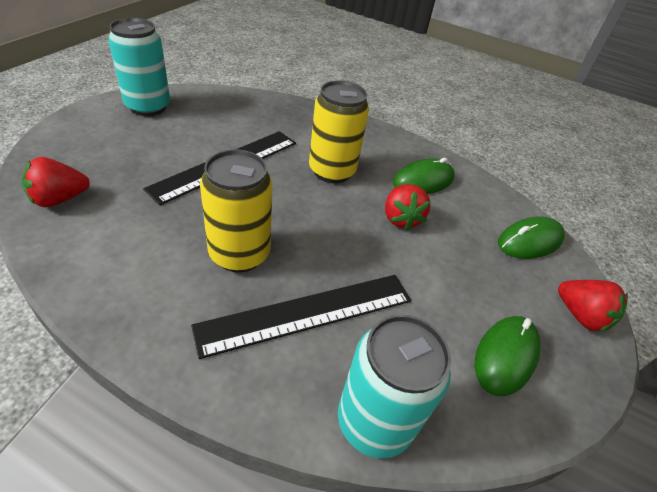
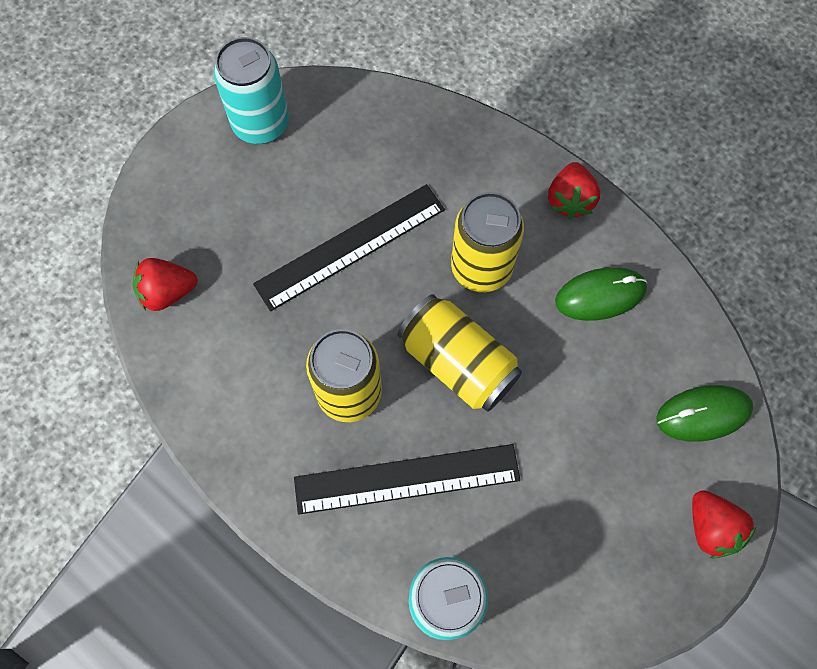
camera: 20 degrees right, 25 degrees up
(330, 226) = (458, 362): none -> yellow can
(401, 219) = (547, 359): red strawberry -> red strawberry (570, 200)
(505, 356) = (598, 561): green mouse -> none

